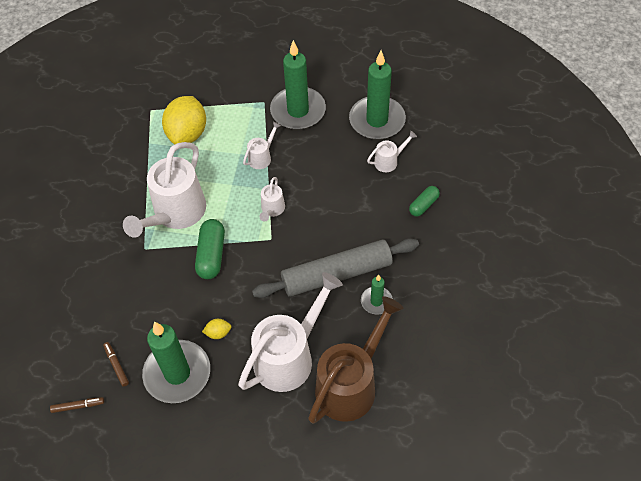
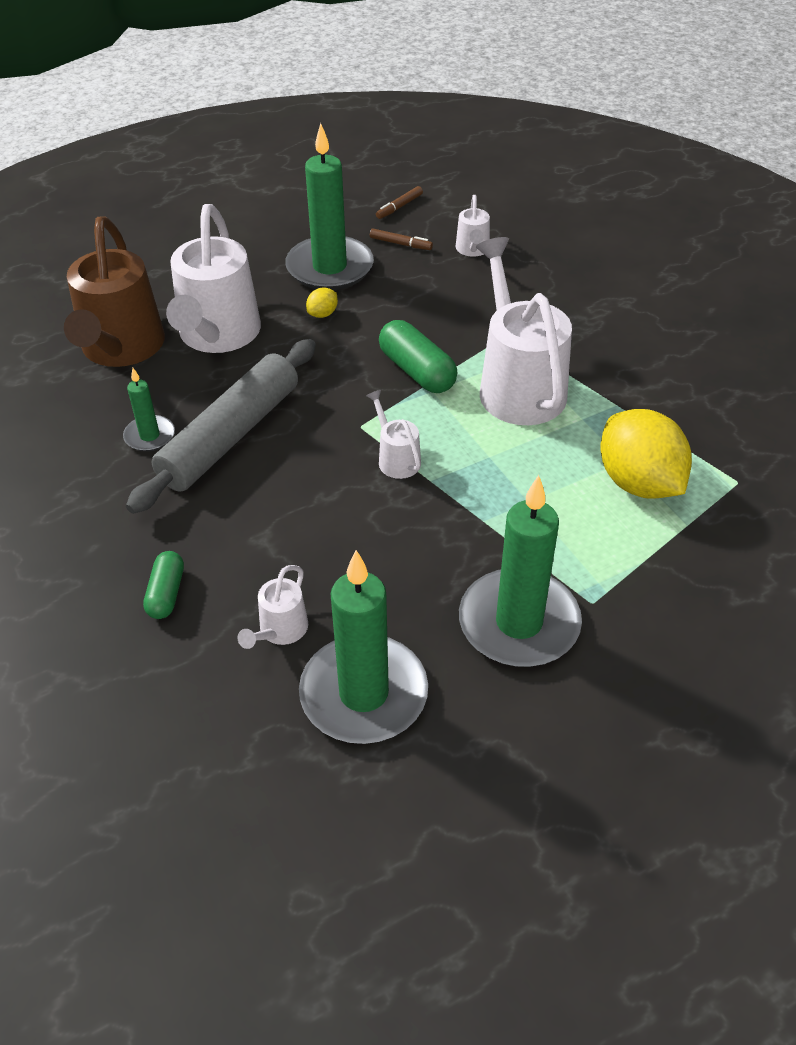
camera: 140 degrees right, 10 degrees down
(262, 157) = (491, 516): white watering can -> white watering can (472, 250)

